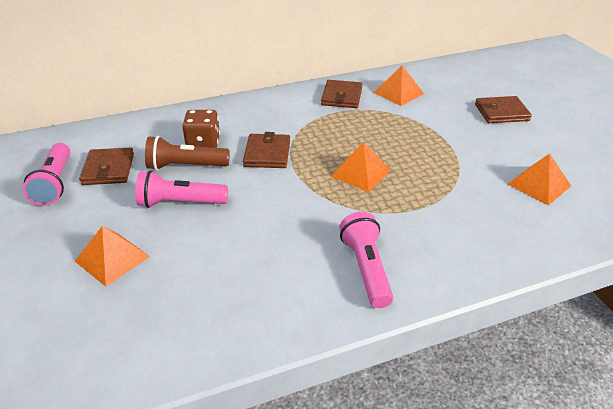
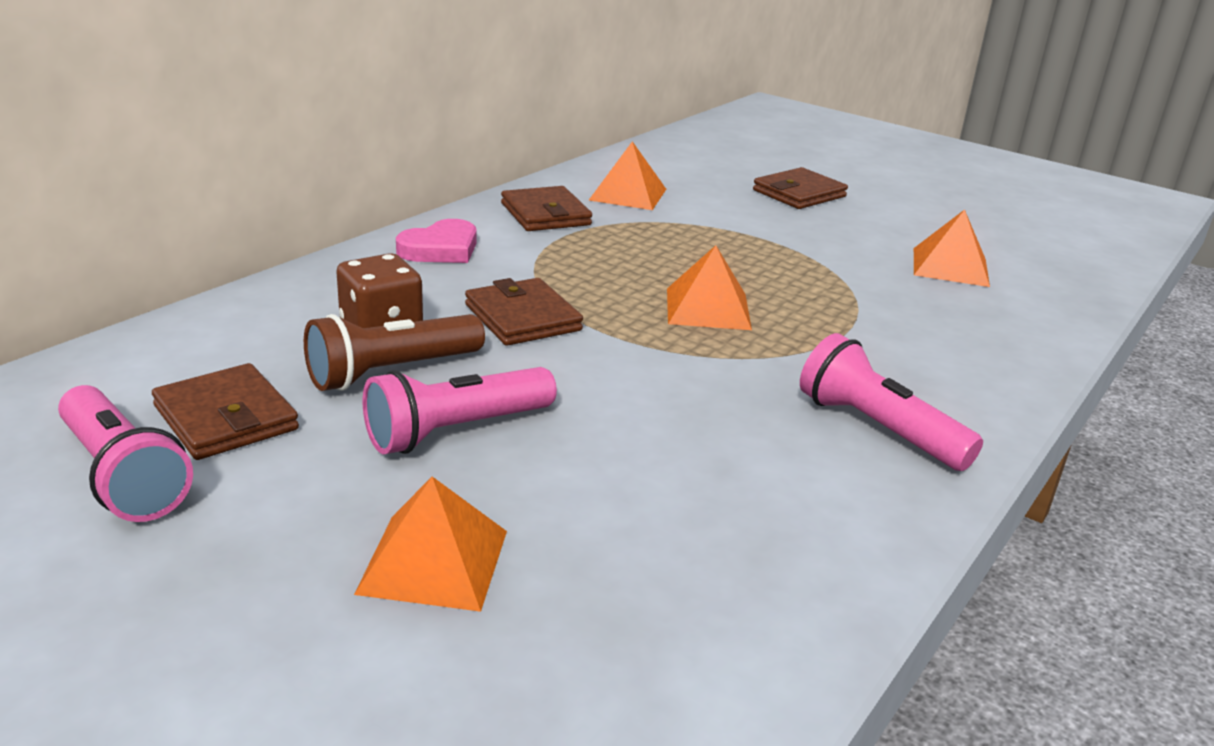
camera: 35 degrees left, 10 degrees down
(271, 106) = (440, 249): none -> pink heart

